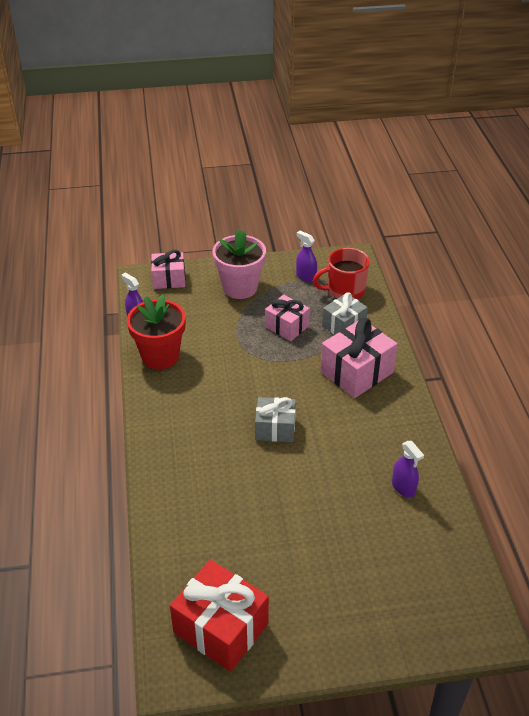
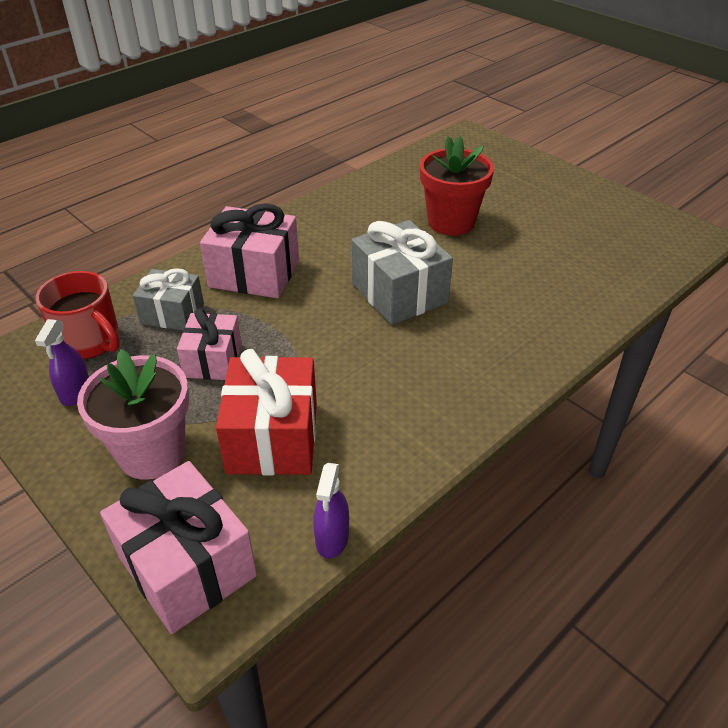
camera: 125 degrees left, 0 degrees up
(160, 356) = (384, 455): red flower pot -> red flower pot (451, 222)
(169, 279) = (187, 566): pink gift -> pink gift, size x1.57
(221, 628) = (633, 231): red gift -> red gift (272, 438)
(275, 428) = (399, 293): grey gift -> grey gift, size x1.57
(403, 487) = (385, 198): purple spray bottle -> none

